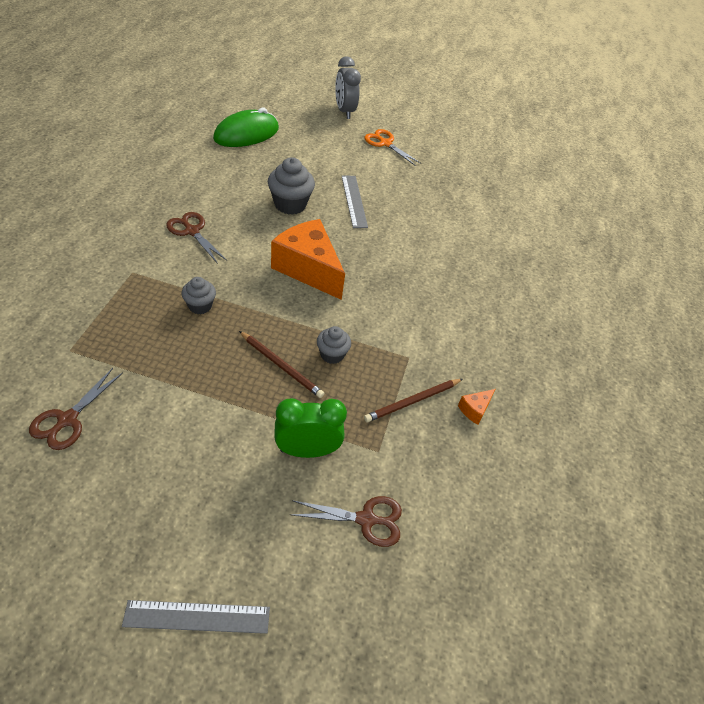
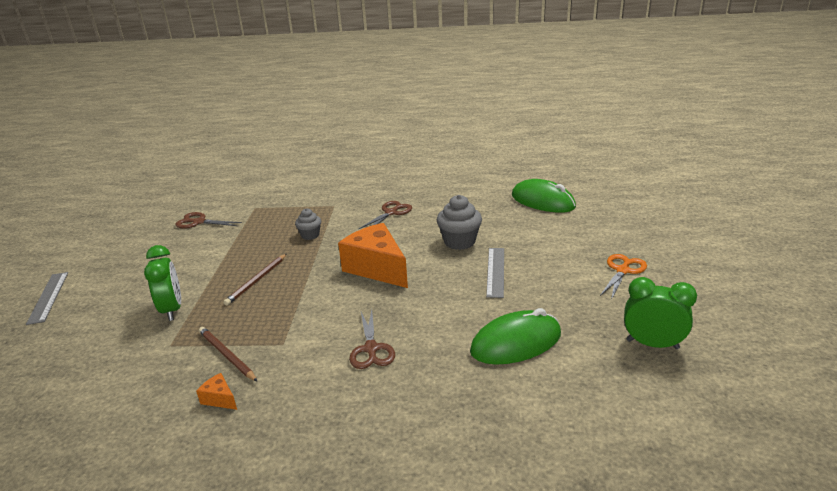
camera: 85 degrees right, 20 degrees down
(308, 269) = (376, 268): orange cheese -> orange cheese turned 75 degrees counterclockwise
(332, 354) = (275, 301): grey cupcake -> none
(344, 111) = (651, 236): grey clock -> none
(354, 201) = (495, 271): grey ruler -> grey ruler turned 60 degrees counterclockwise
(366, 520) = (102, 351): brown scissors -> brown scissors (371, 349)
(454, 223) = (516, 343): none -> green mouse
(474, 169) = (652, 344): none -> green clock

